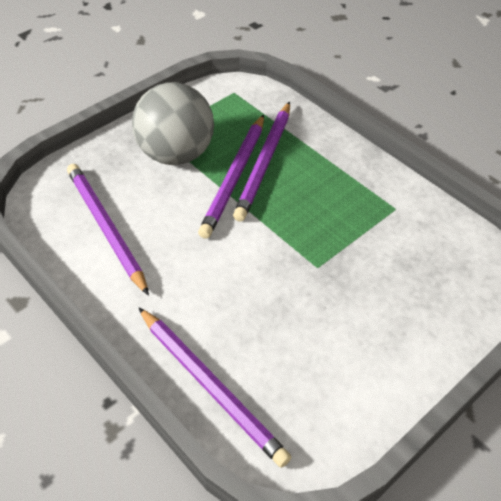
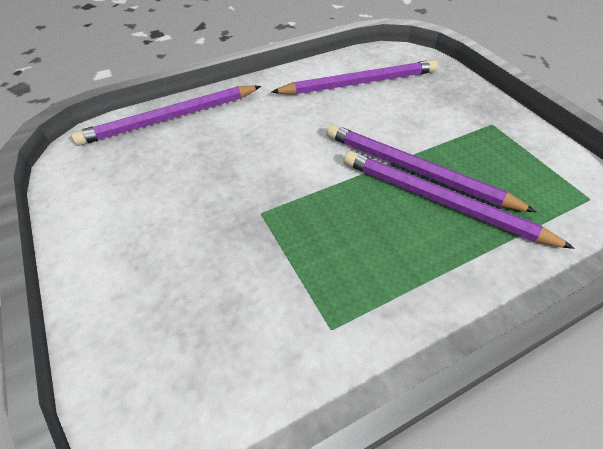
camera: 105 degrees right, 0 degrees up
(176, 154) = (458, 133): grey ball -> none

